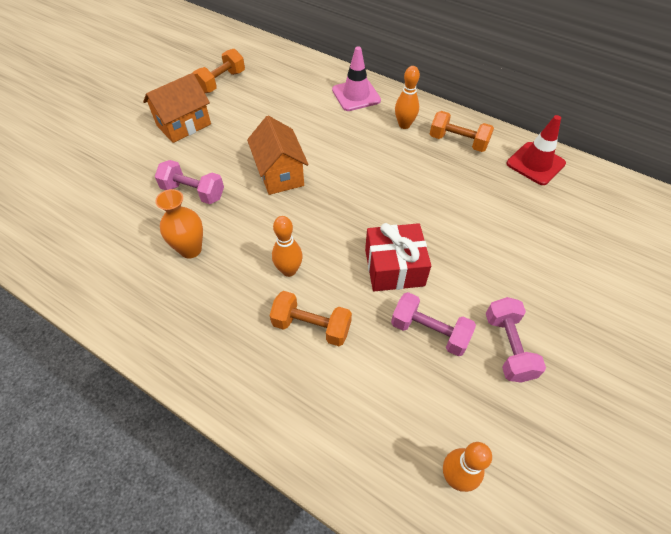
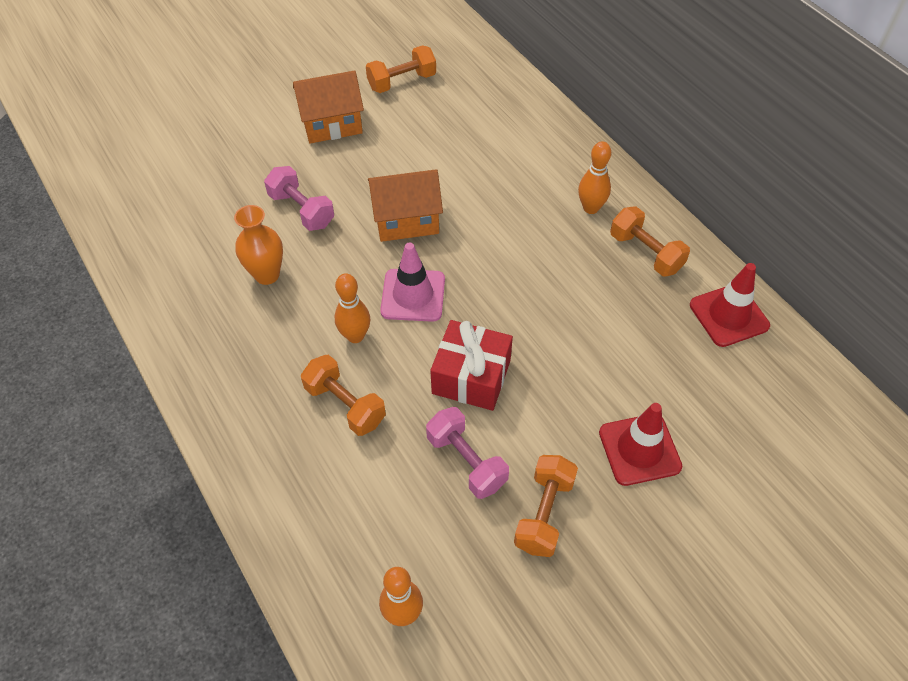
camera: 25 degrees right, 0 degrees up
(280, 174) = (406, 221): orange house -> orange house turned 75 degrees clockwise
(356, 95) = (554, 149): pink traffic cone -> pink traffic cone (413, 295)
(508, 347) = (544, 513): pink dumbbell -> orange dumbbell
(540, 273) = (639, 449): none -> red traffic cone

